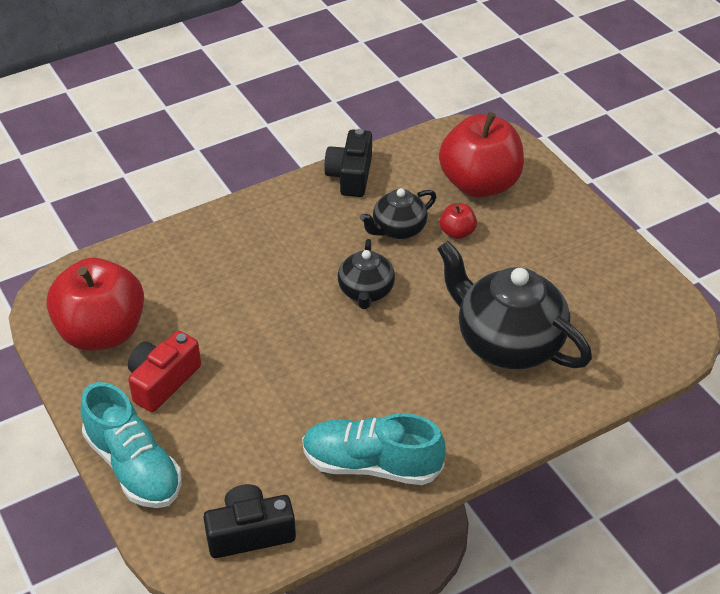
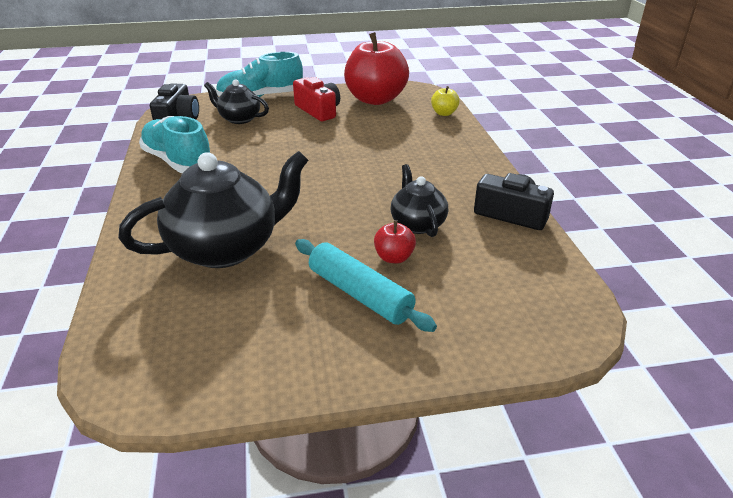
camera: 110 degrees right, 10 degrees down
(130, 257) = (444, 113): none -> yellow apple
(366, 292) = (346, 191): black teapot -> black teapot (239, 119)
(371, 465) = (178, 162): turquoise shoe -> turquoise shoe turned 75 degrees counterclockwise
(479, 184) = (469, 295): red apple -> none
(515, 240) = (359, 294): none -> turquoise rolling pin

